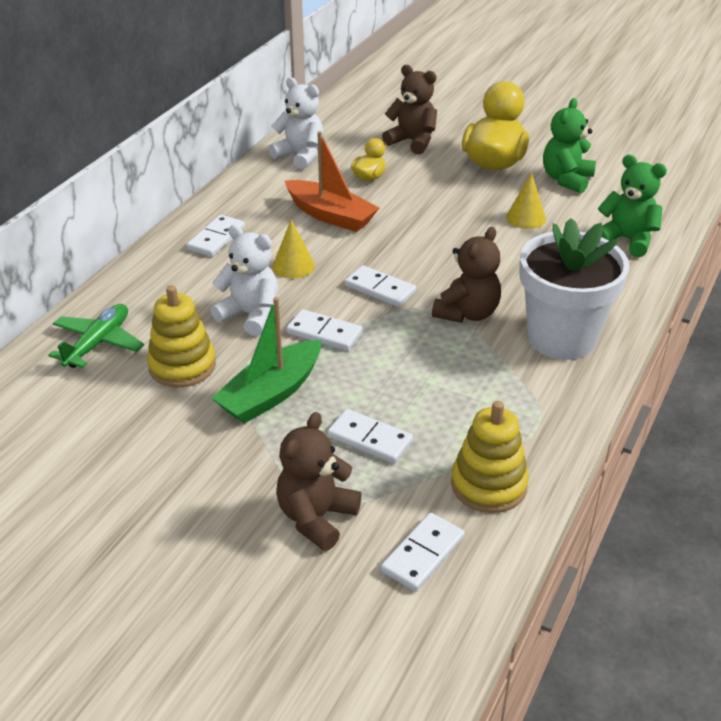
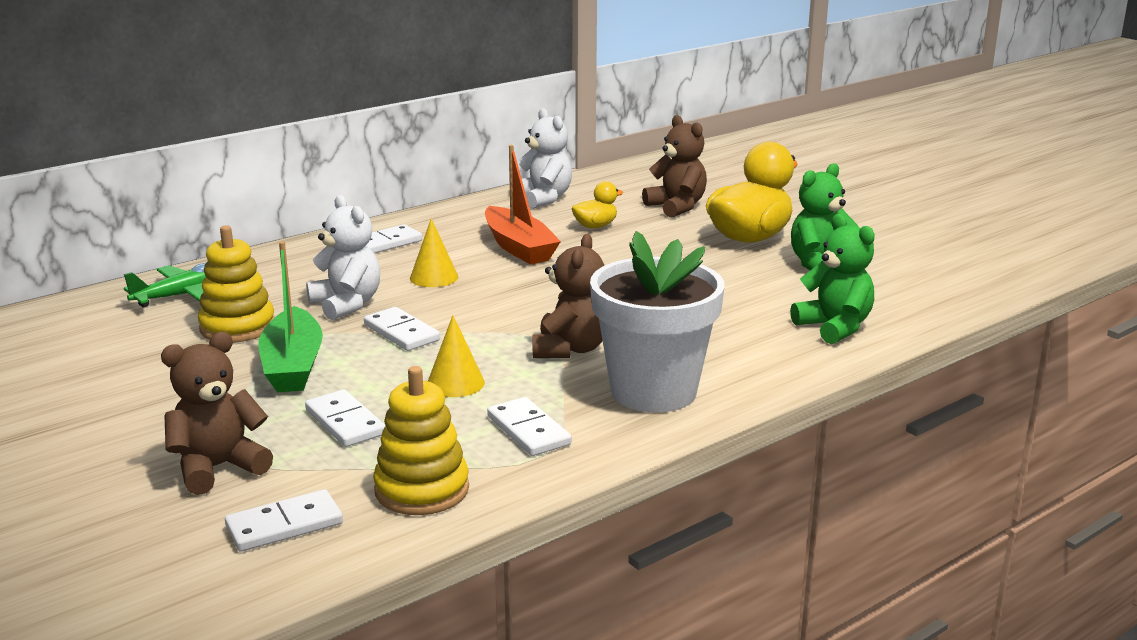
camera: 25 degrees right, 15 degrees down
(271, 394) = (293, 366): green boat -> green boat turned 75 degrees counterclockwise
(380, 289) = (500, 311): white domino -> white domino (529, 430)
(467, 313) = (570, 349): brown teddy bear -> brown teddy bear turned 45 degrees counterclockwise
(525, 218) = (732, 287): yellow cone -> yellow cone (455, 383)

